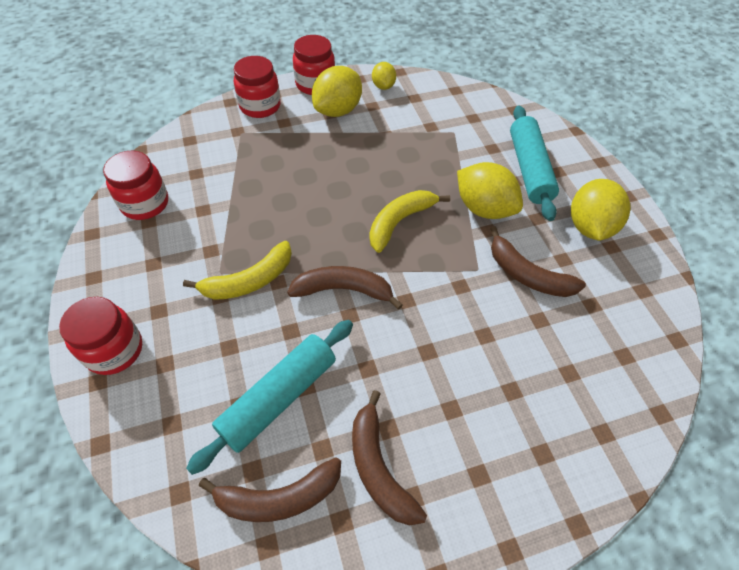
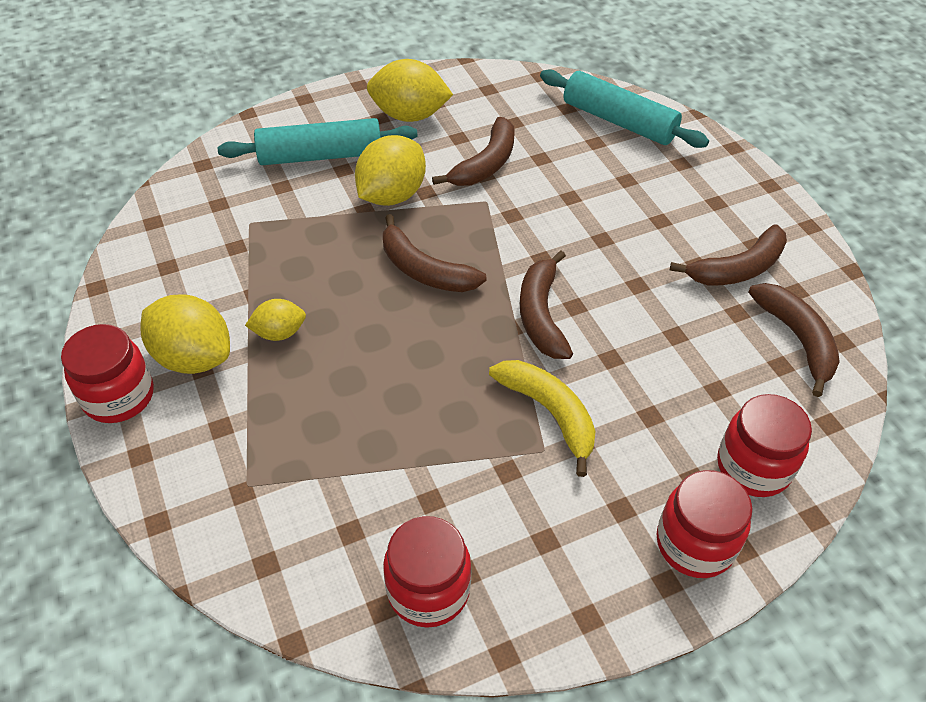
camera: 95 degrees left, 5 degrees down
(260, 106) = (175, 469): red jar -> red jar (753, 467)
(279, 398) = (697, 355): turquoise rolling pin -> turquoise rolling pin (619, 121)
(383, 86) = (134, 305): yellow lemon -> yellow lemon (279, 333)
(399, 222) = (424, 270): yellow banana -> brown banana

